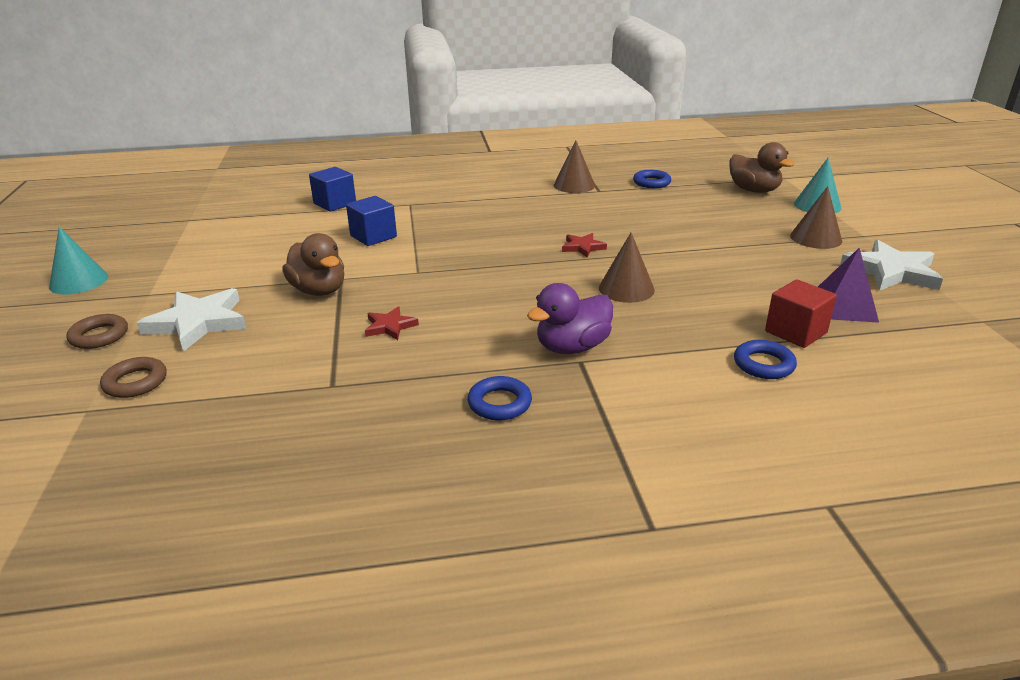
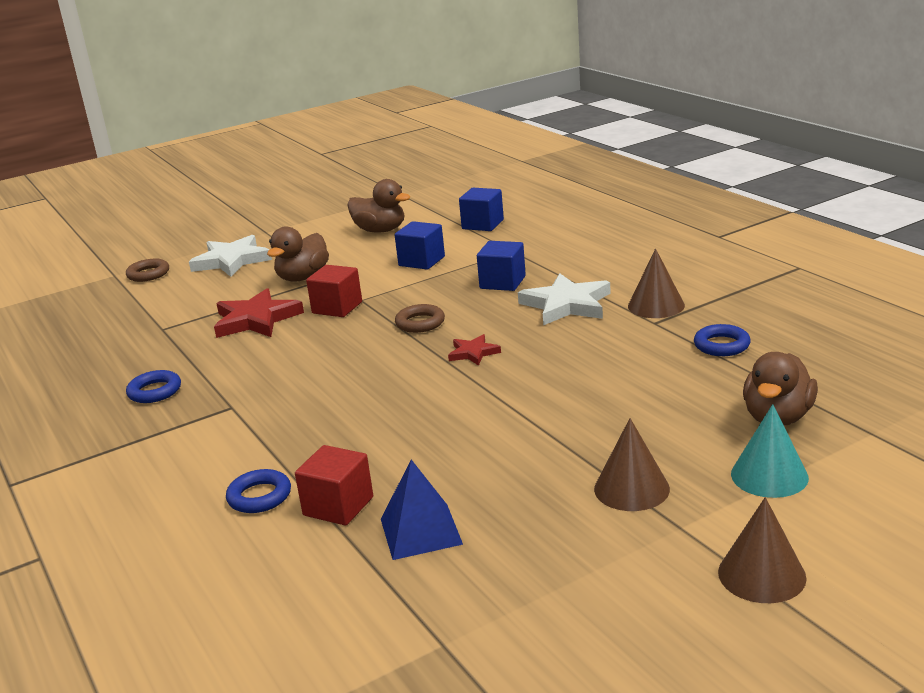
camera: 70 degrees right, 5 degrees down
(79, 281) = (273, 208): turquoise cone -> none
(99, 336) = (201, 243): brown ring -> brown ring (420, 323)
(265, 241) = (380, 230): none -> brown duck
(390, 326) = (256, 319): red star -> red star, size x1.90
(420, 284) = (337, 308): none -> red cube
(467, 217) = (502, 282): none -> blue cube
(572, 347) = (253, 398): purple duck -> none
(626, 289) = (386, 396): brown cone -> brown cone (761, 574)
(843, 307) = (420, 531): purple pyramid -> blue pyramid
(891, 271) = (558, 560): white star -> white star (566, 305)

